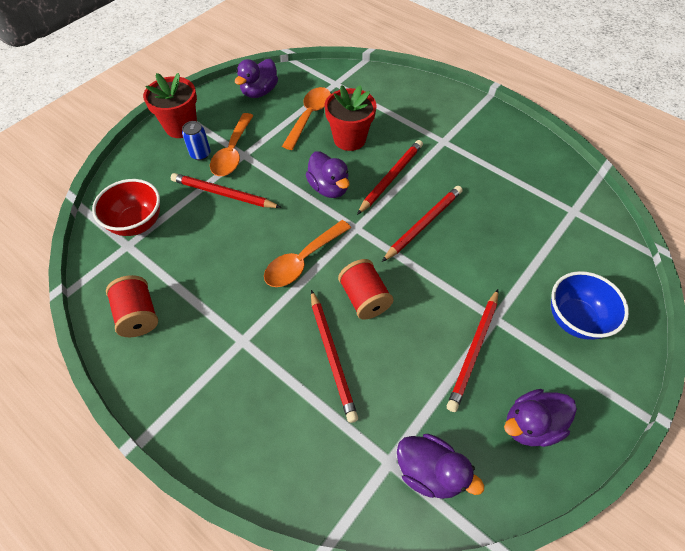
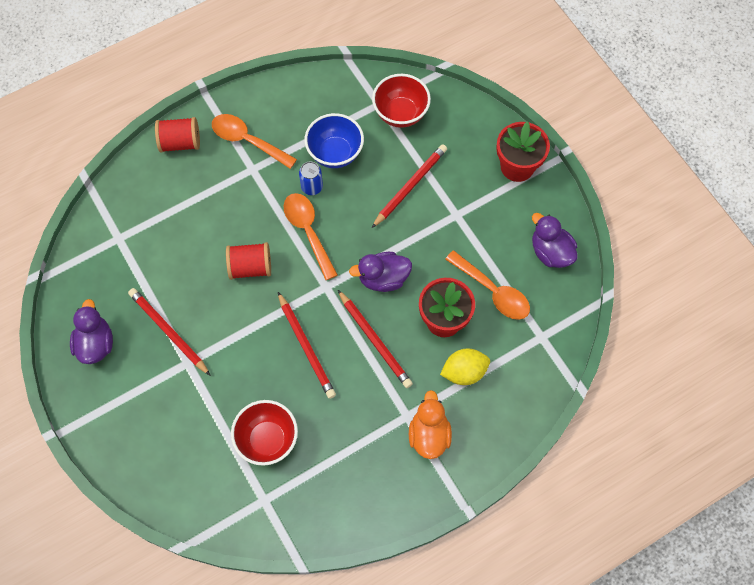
camera: 110 degrees right, 10 degrees up
(138, 315) = (305, 104): red spool -> red spool (180, 143)
(200, 154) = (470, 177): blue can -> blue can (312, 187)
(232, 152) = (463, 205): orange spoon -> orange spoon (247, 141)
(332, 356) = (211, 227): red pencil -> none
(388, 117) = (464, 372): none -> yellow lemon
(429, 471) = (100, 261): purple duck -> none
(450, 125) = (429, 435): none -> orange duck
(524, 225) = (267, 439): none -> red bowl
(575, 319) = (157, 428): blue bowl -> blue bowl (335, 153)

